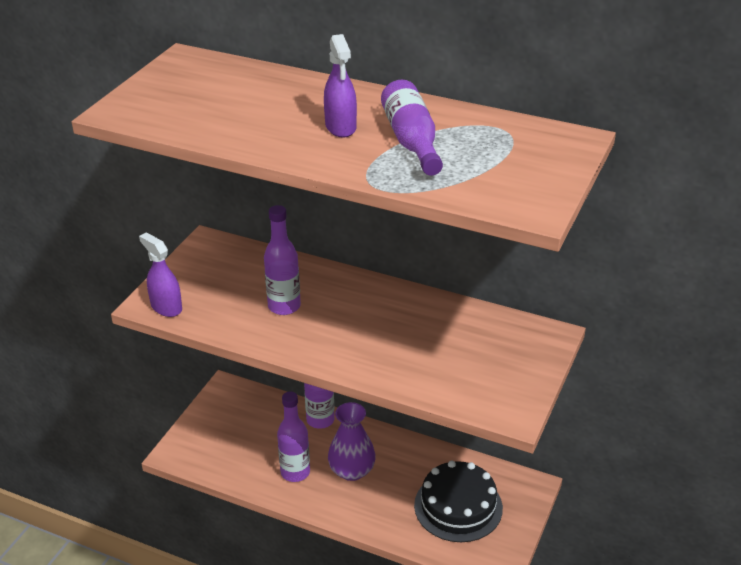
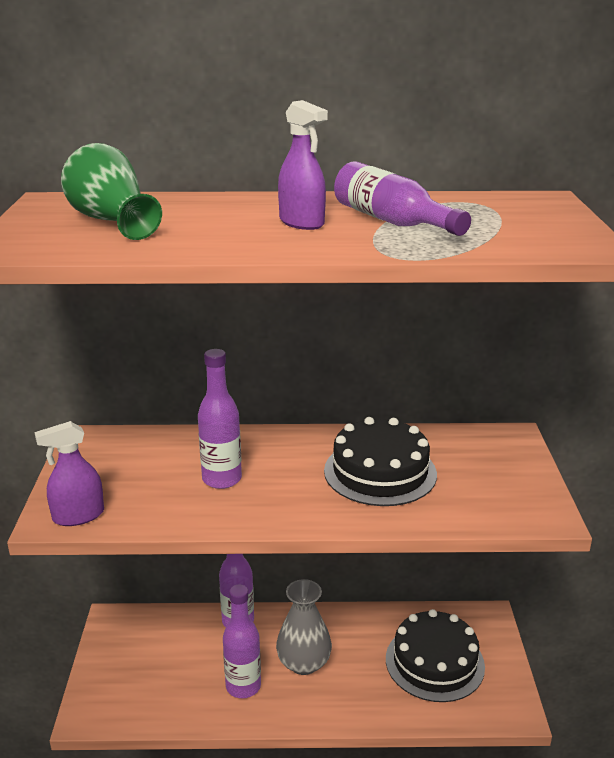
camera: 25 degrees left, 10 degrees down
(166, 307) = (78, 516): purple spray bottle -> purple spray bottle turned 45 degrees counterclockwise
(206, 95) = (112, 222): none -> green vase
(352, 470) = (304, 663): purple vase -> grey vase
(410, 335) = (380, 472): none -> black cake

